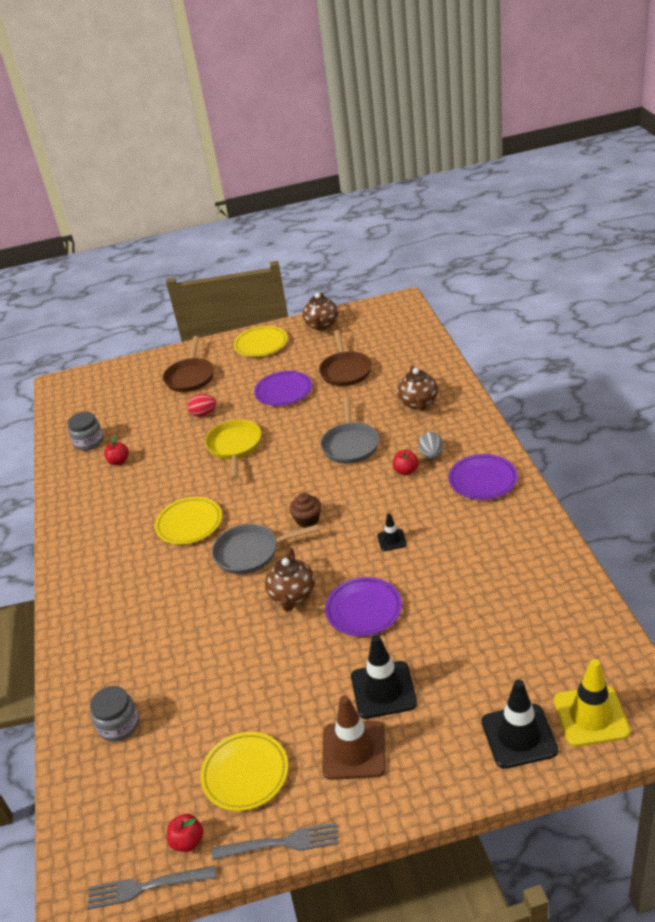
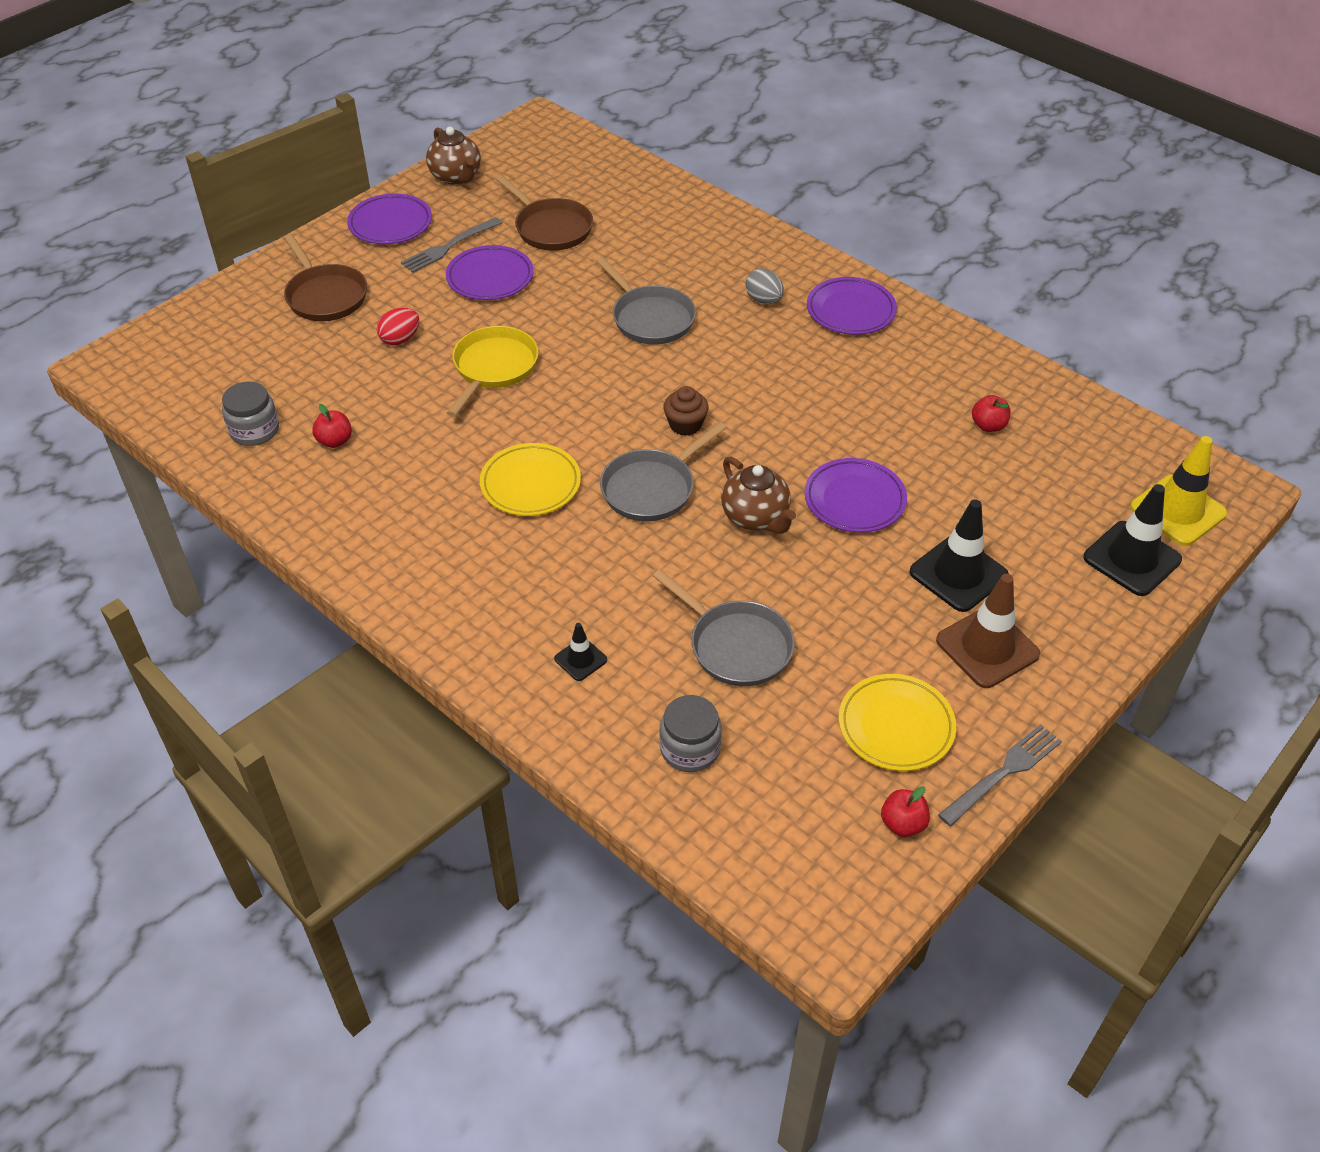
camera: 40 degrees left, 10 degrees up
(145, 887) = (904, 893): grey fork -> grey fork (448, 247)
(204, 672) = (735, 645): none -> grey pan
(235, 447) = (493, 368): yellow pan -> yellow pan turned 60 degrees clockwise
(261, 344) = (390, 224): yellow plate -> purple plate
(391, 540) = (811, 412): black traffic cone -> black traffic cone (580, 659)
(406, 471) = (751, 328): red apple -> red apple (988, 426)
(418, 403) = (688, 243): brown teapot -> none

